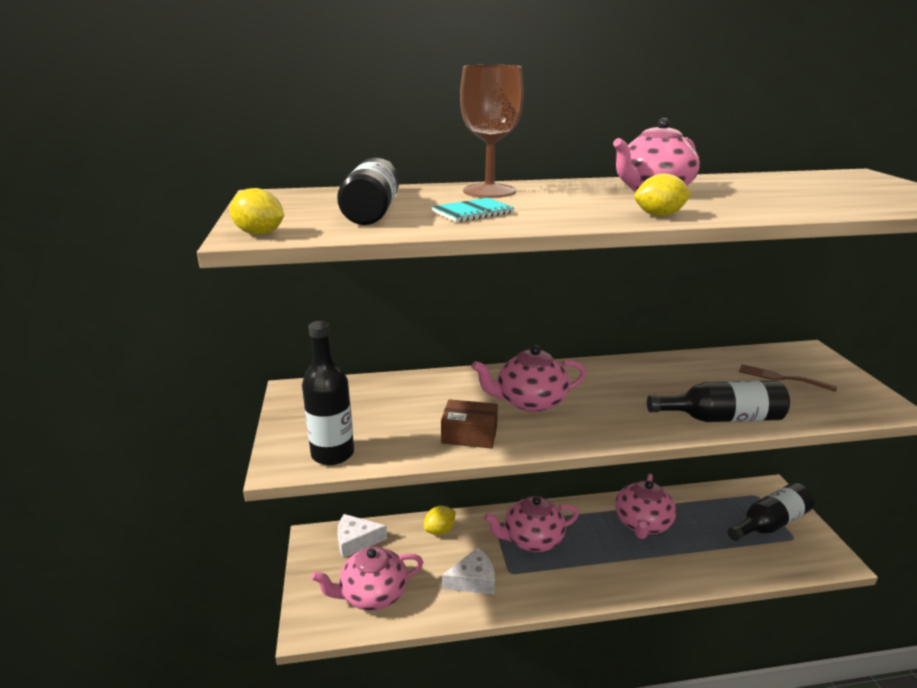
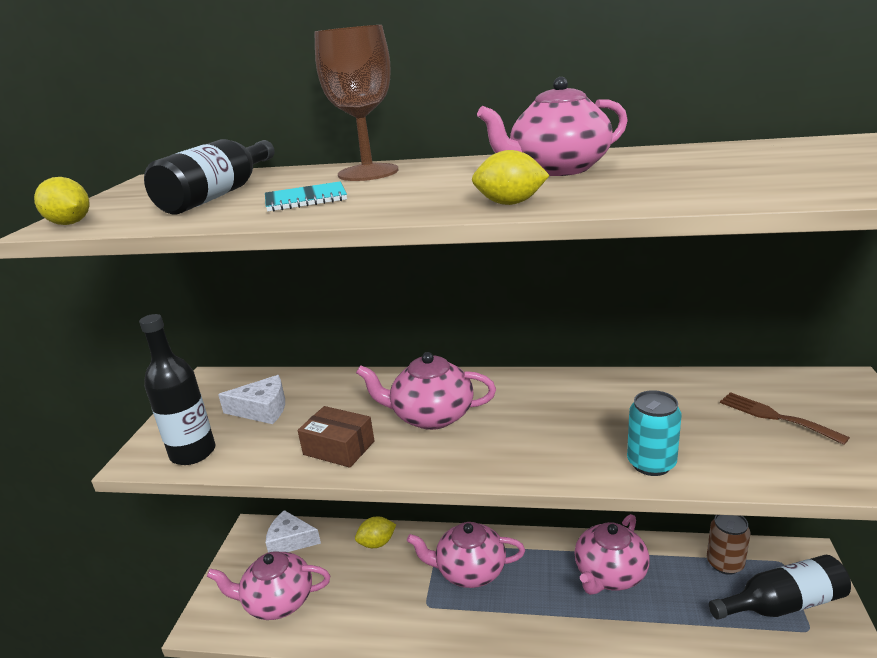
camera: 20 degrees right, 0 degrees up
(473, 580) = (384, 606): white cheese -> white cheese (262, 409)
(719, 502) = (725, 563): none -> brown can
(722, 418) = (651, 463): black bottle -> turquoise can

